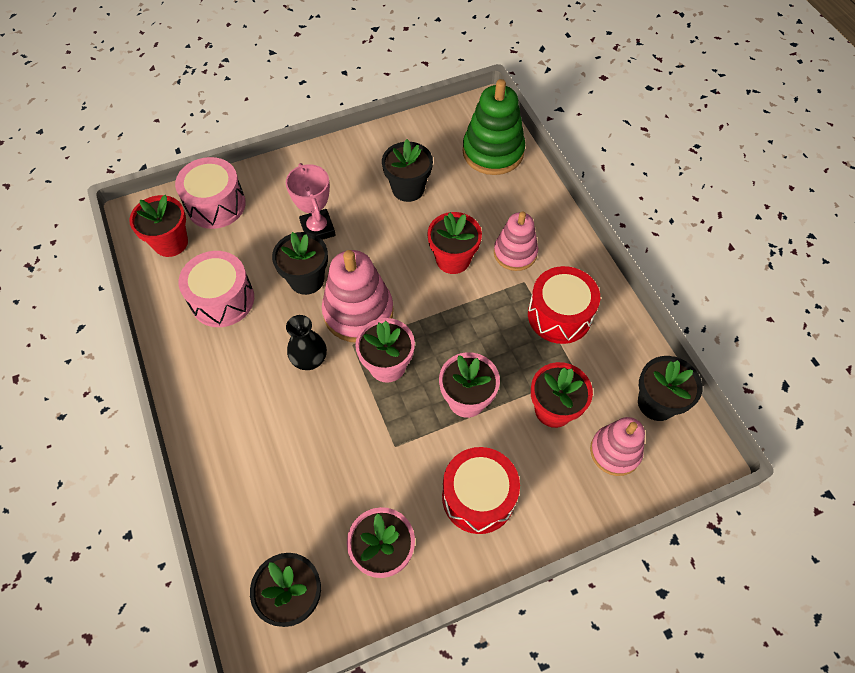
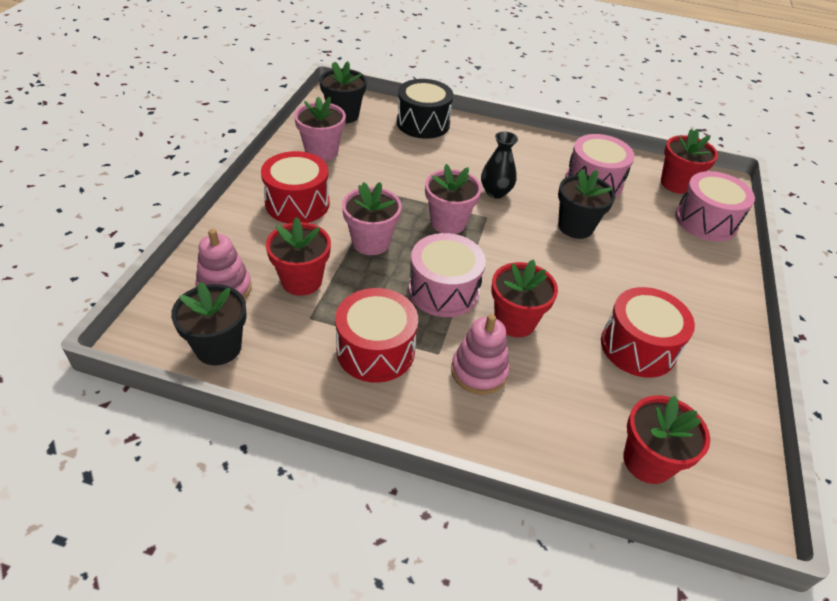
camera: 125 degrees right, 15 degrees down
(240, 503) = (423, 123): none -> black drum
(318, 229) = (630, 260): pink trophy -> none
(358, 312) = (514, 235): pink stacking toy -> none
(408, 189) = (638, 347): black flower pot -> red drum
(467, 316) = (443, 290): none -> pink drum
(493, 152) = (647, 461): green stacking toy -> red flower pot

